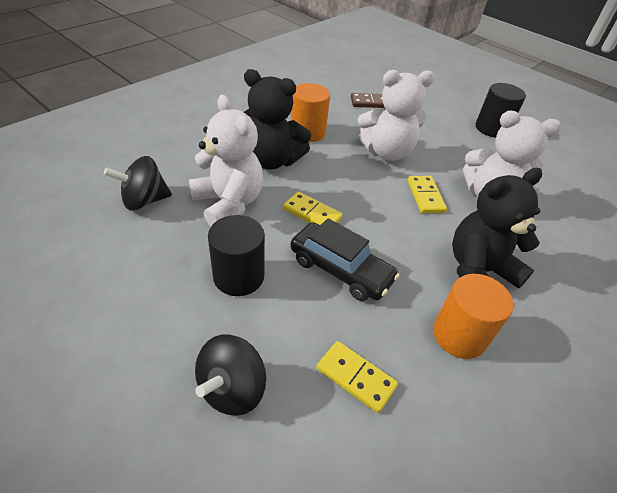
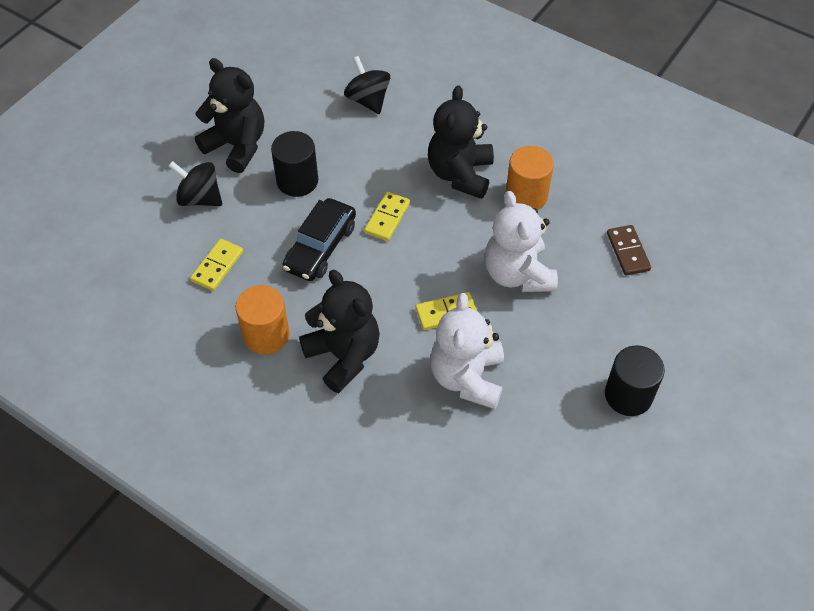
camera: 85 degrees right, 10 degrees up
(152, 332) = (237, 146): none -> black teddy bear
(228, 203) = (382, 155): white teddy bear -> none

